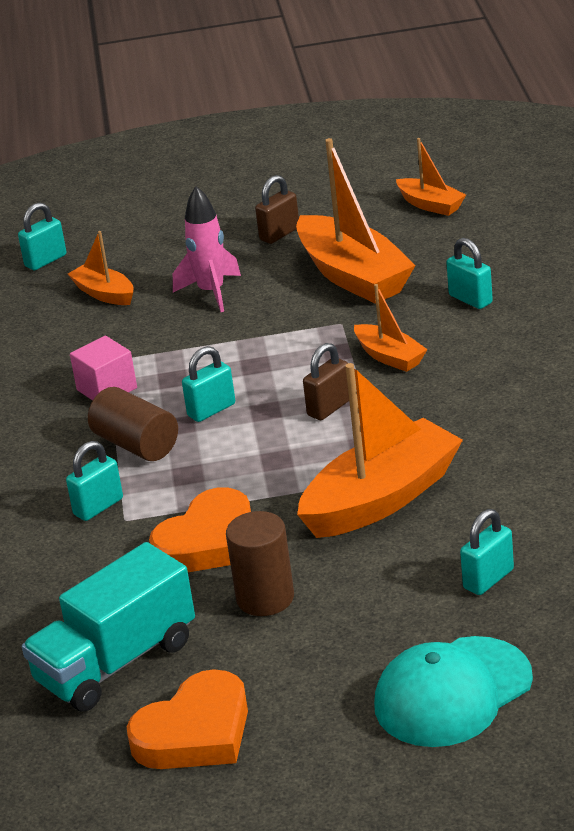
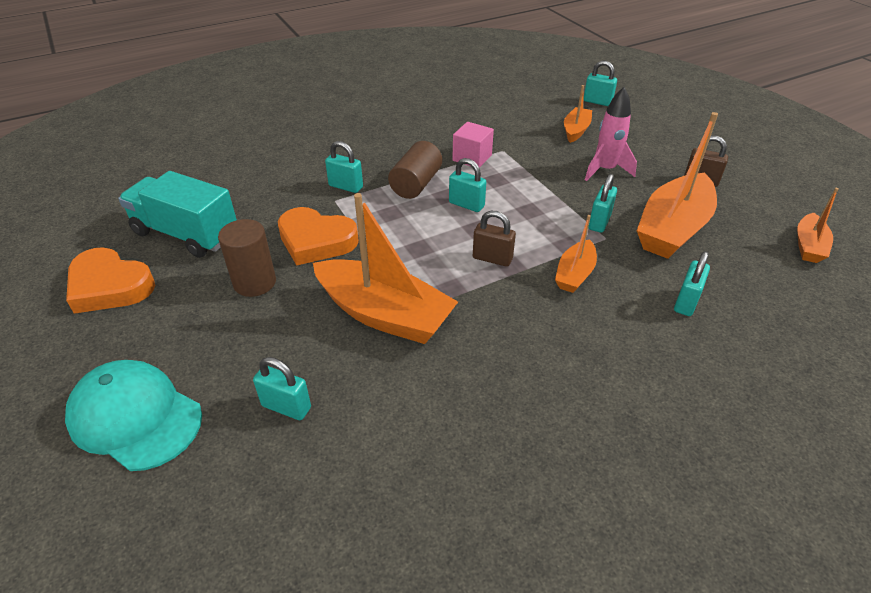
camera: 65 degrees right, 10 degrees up
(310, 320) = (599, 222): none -> turquoise padlock

